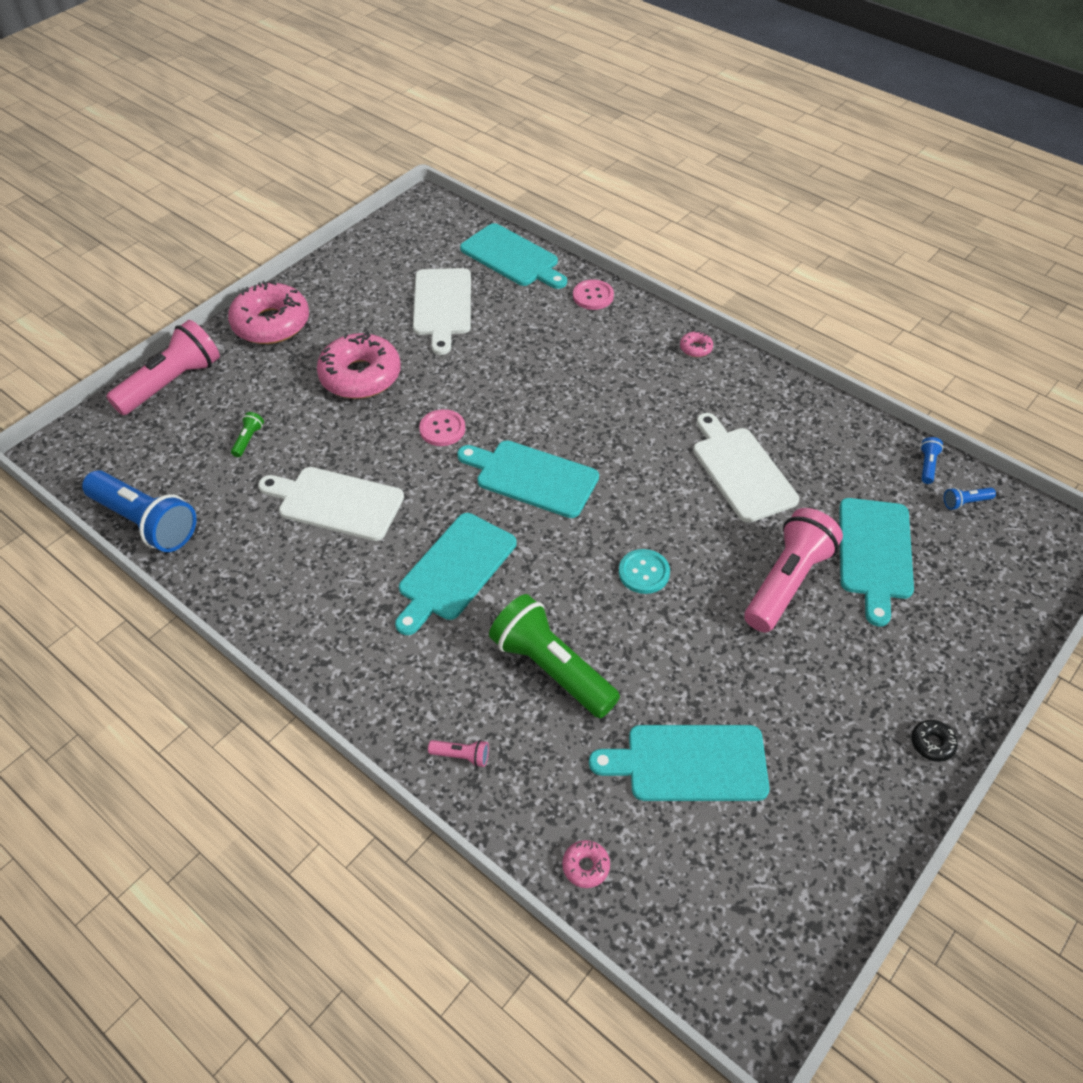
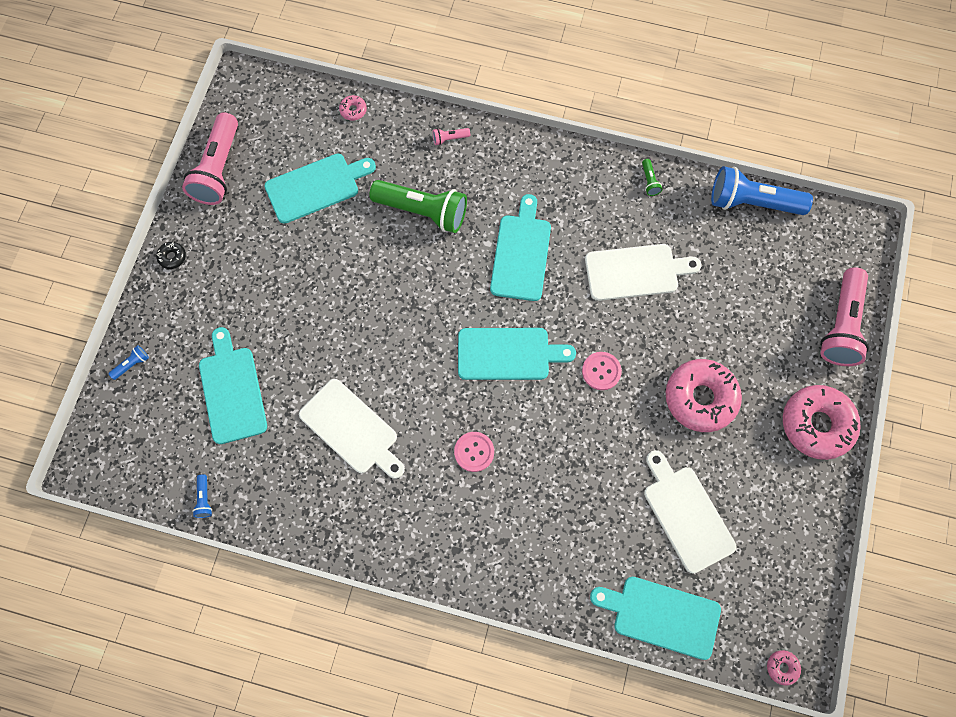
camera: 155 degrees right, 20 degrees up
(248, 440) = (739, 298): green flashlight -> green flashlight (649, 181)
(593, 296) = (557, 591): pink button -> pink button (474, 452)
(644, 572) = (392, 305): turquoise button -> none
(695, 348) = (435, 559): pink donut -> pink donut (782, 667)
(787, 582) = (290, 339): pink flashlight -> pink flashlight (218, 169)
(965, 502) = (169, 470): blue flashlight -> blue flashlight (132, 364)

